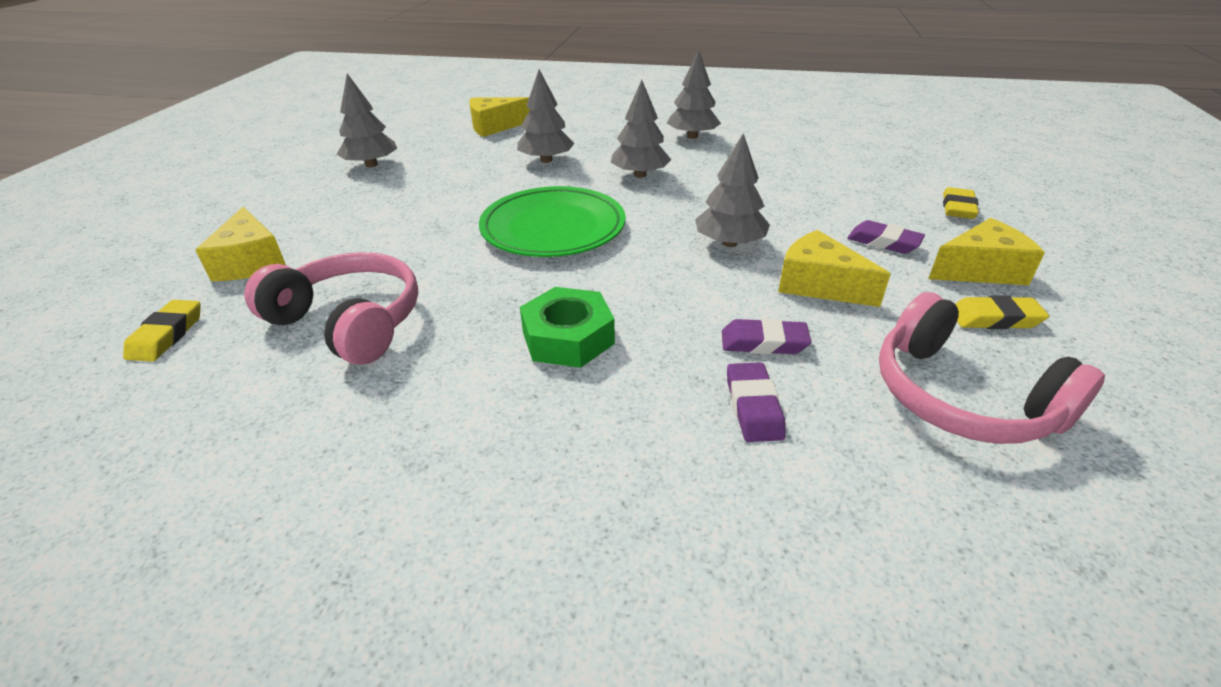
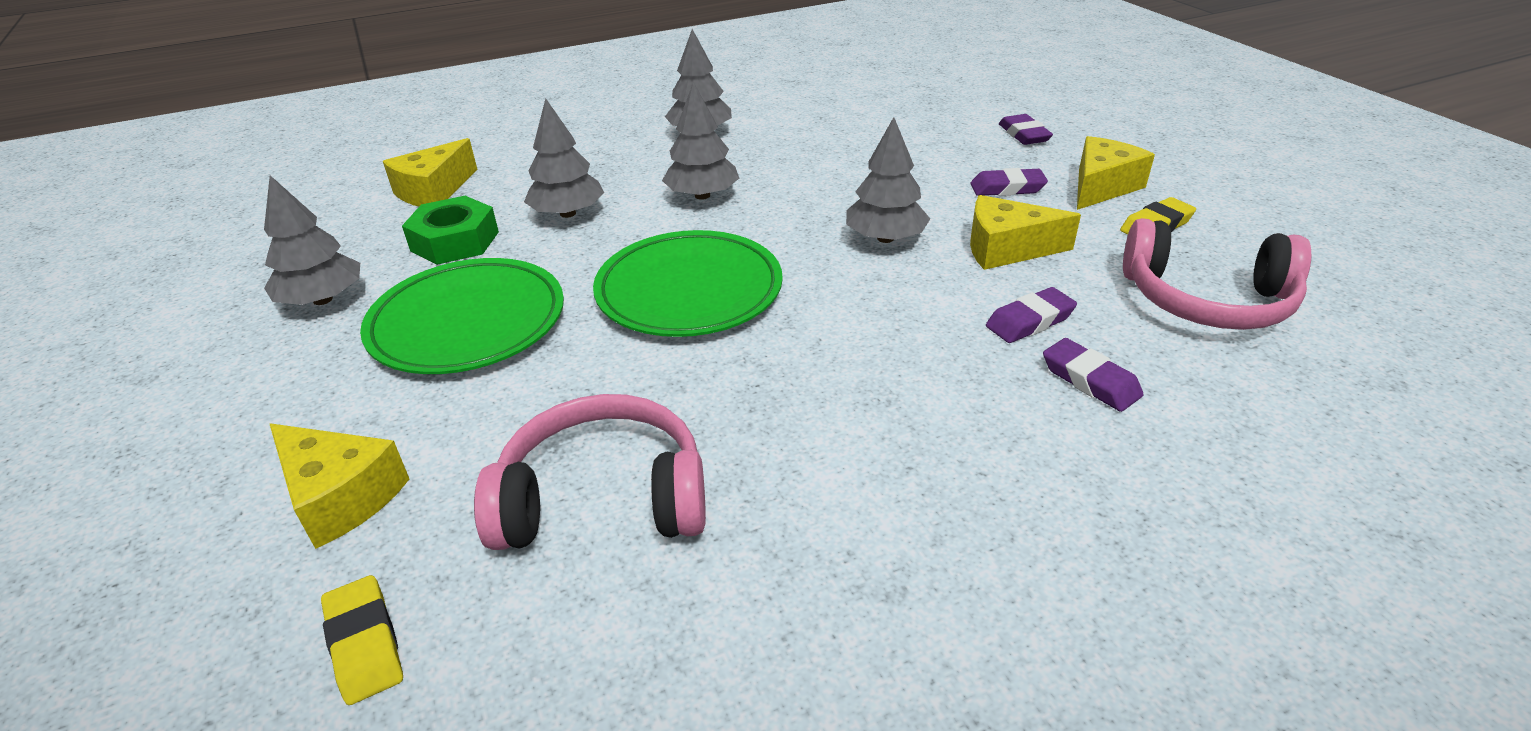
camera: 35 degrees left, 0 degrees up
(416, 201) = (468, 322): none -> green plate
(568, 337) = (864, 397): green nut -> green nut (455, 241)
(958, 208) = (1024, 135): yellow eraser -> purple eraser

